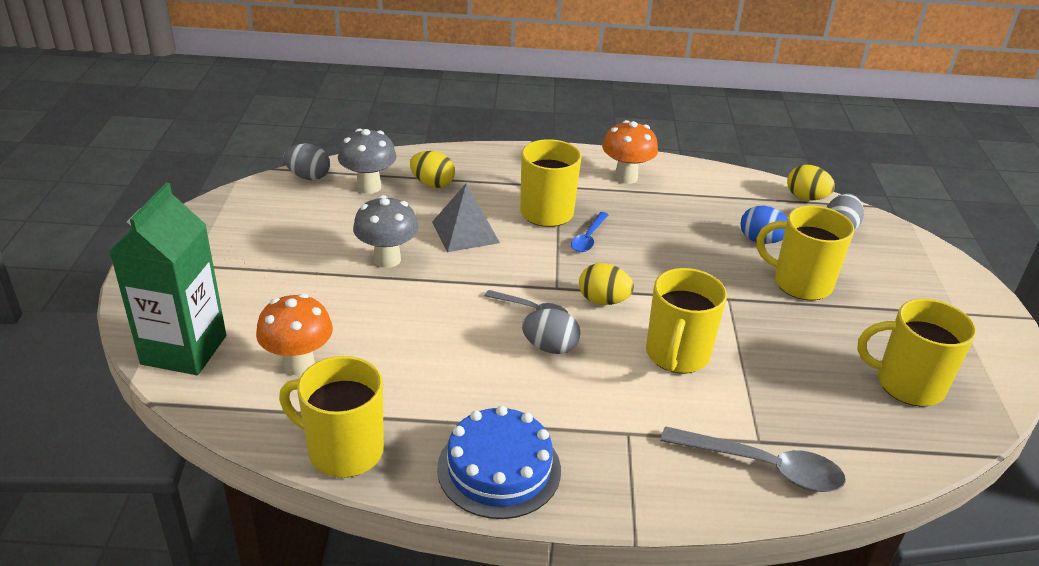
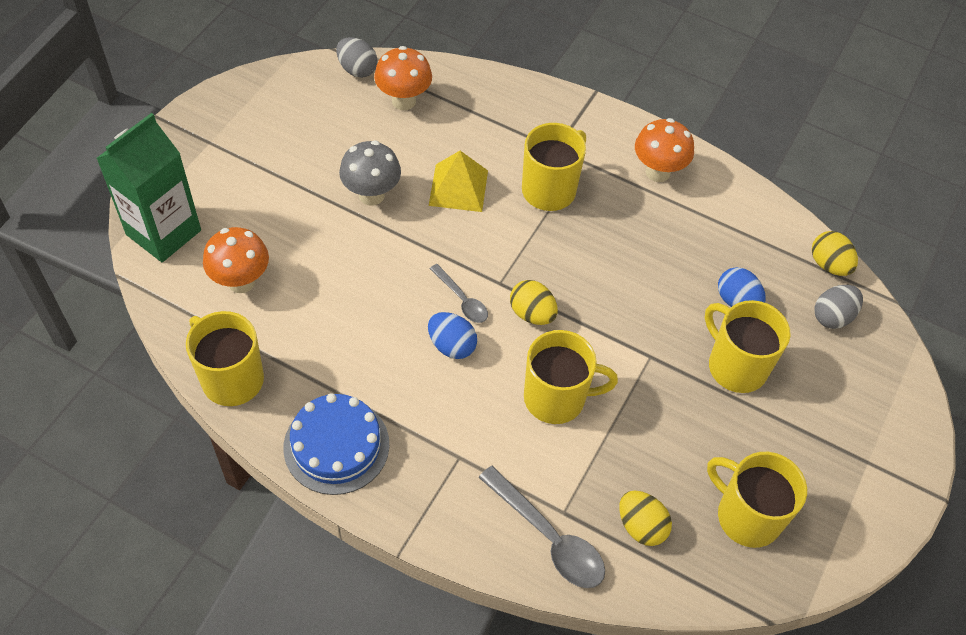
camera: 25 degrees right, 20 degrees up
(369, 187) = (403, 101): grey mushroom -> orange mushroom
(432, 184) = (464, 117): yellow egg -> yellow egg (641, 526)
(465, 232) = (458, 188): grey pyramid -> yellow pyramid
(550, 347) = (451, 345): grey egg -> blue egg
(588, 238) = (568, 236): blue spoon -> none
(677, 355) = (556, 398): yellow mug -> yellow mug turned 135 degrees counterclockwise

